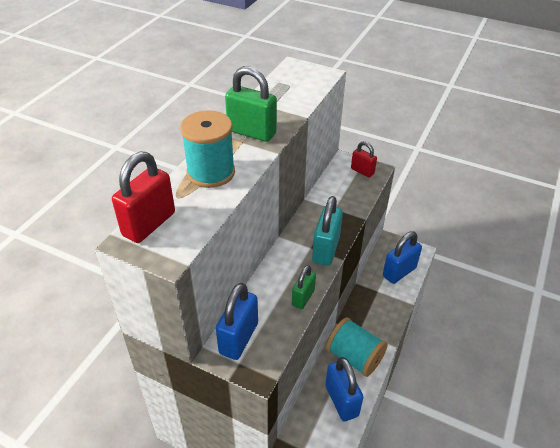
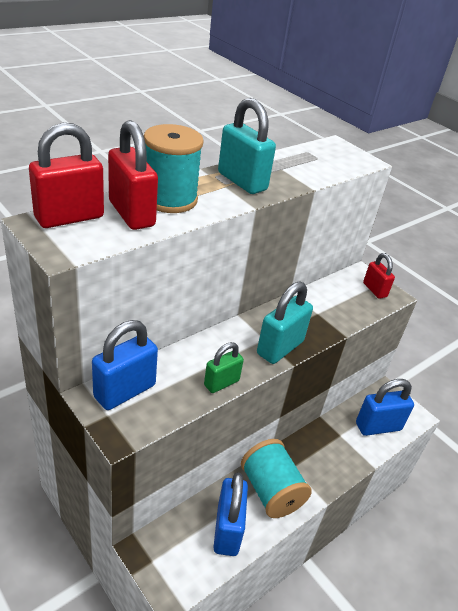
camera: 20 degrees right, 5 degrees down
(193, 199) = (131, 214): none -> red padlock
(251, 132) = (242, 181): green padlock -> turquoise padlock

